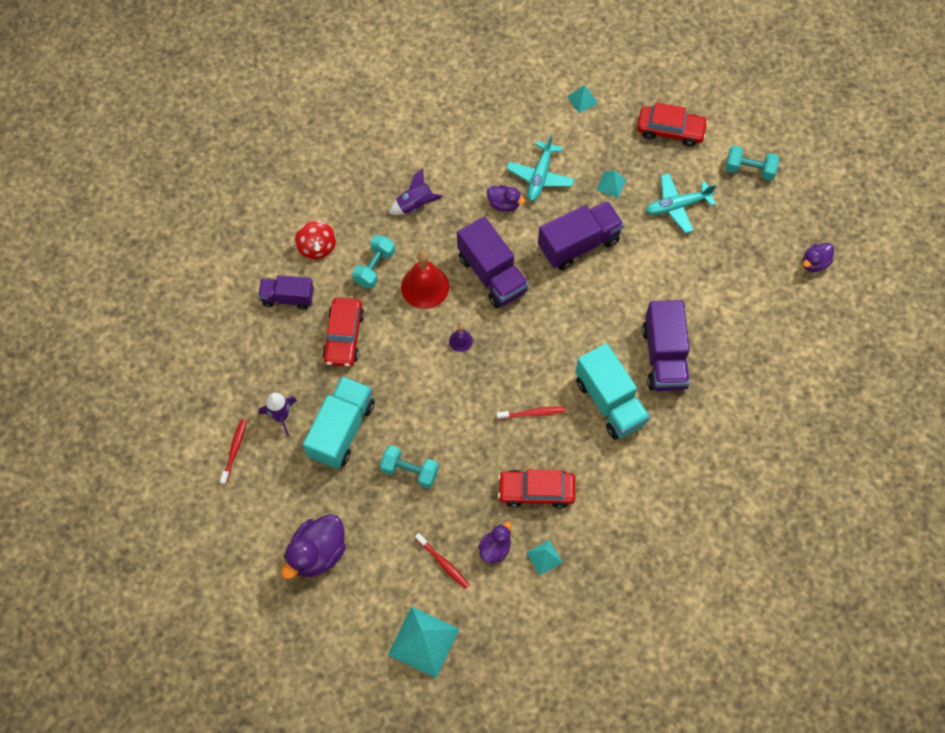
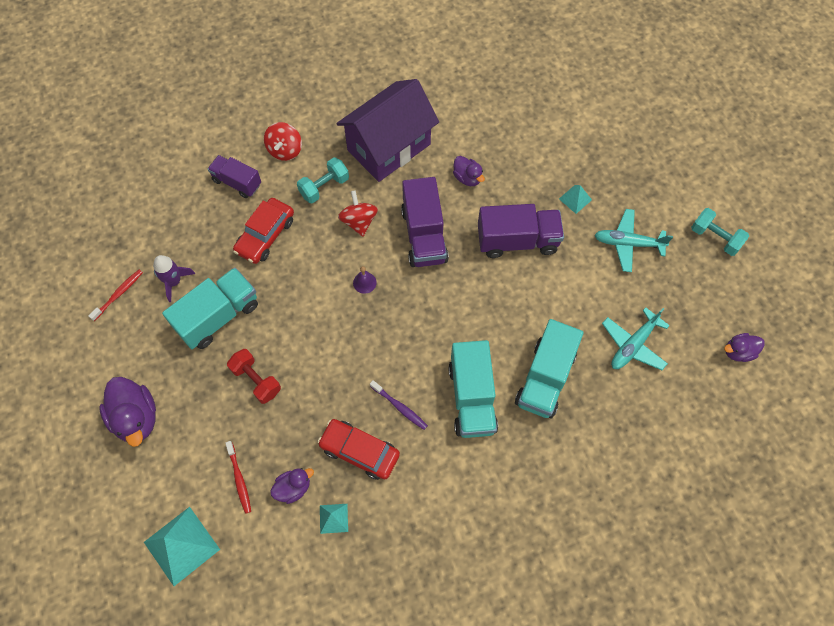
camera: 25 degrees right, 0 degrees up
(318, 553) = (136, 418): purple duck -> purple duck turned 90 degrees counterclockwise
(410, 471) = (256, 380): turquoise dumbbell -> red dumbbell
(415, 204) = (389, 147): purple rocket -> purple house
(425, 286) = (359, 221): red bell -> red spinning top
(532, 413) = (394, 377): red toothbrush -> none
(540, 176) = (513, 166): turquoise plane -> turquoise plane (633, 345)
(551, 437) = (400, 407): none -> purple toothbrush
(582, 100) = (586, 114): turquoise pyramid -> none
(664, 357) = (545, 378): purple truck -> turquoise truck
(670, 130) = (655, 173): red car -> none

